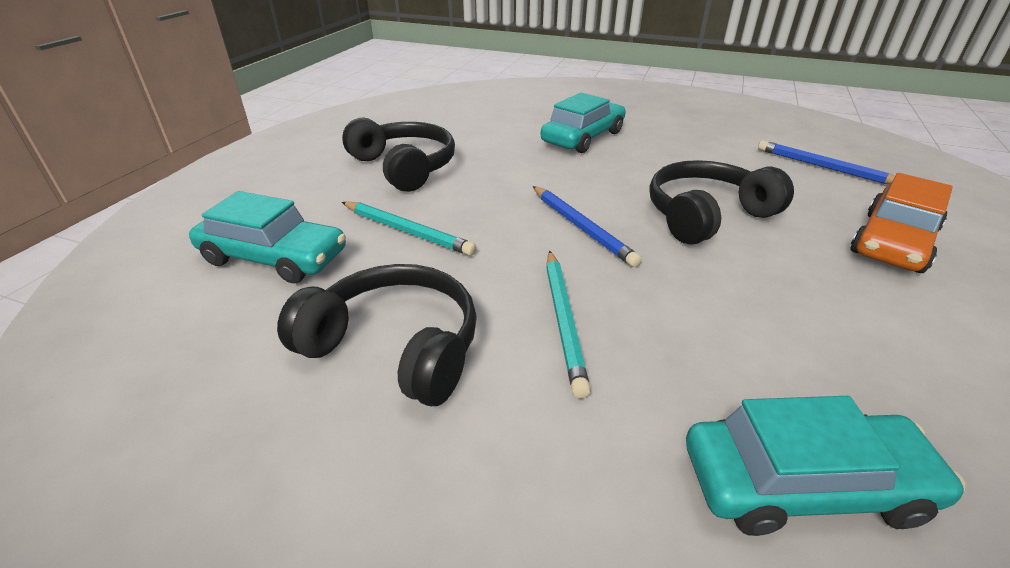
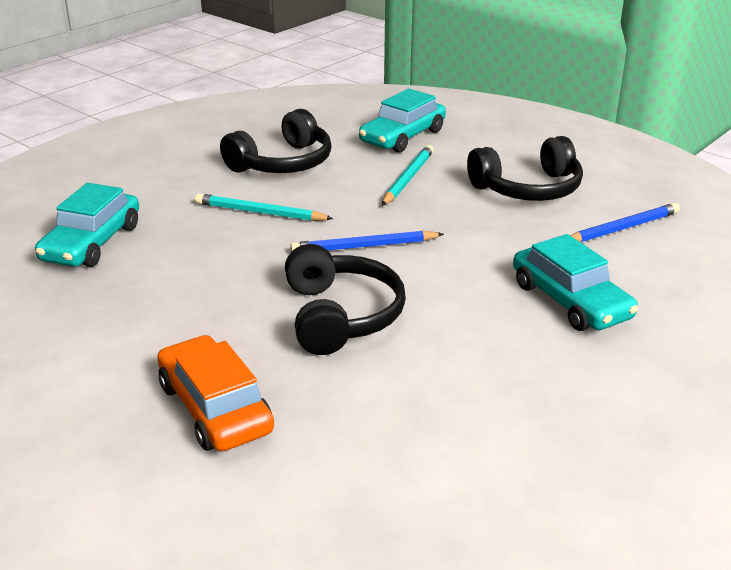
camera: 110 degrees right, 5 degrees down
(407, 231) = (408, 178): turquoise pencil -> turquoise pencil turned 150 degrees clockwise
(824, 167) = (393, 463): blue pencil -> blue pencil (622, 228)

